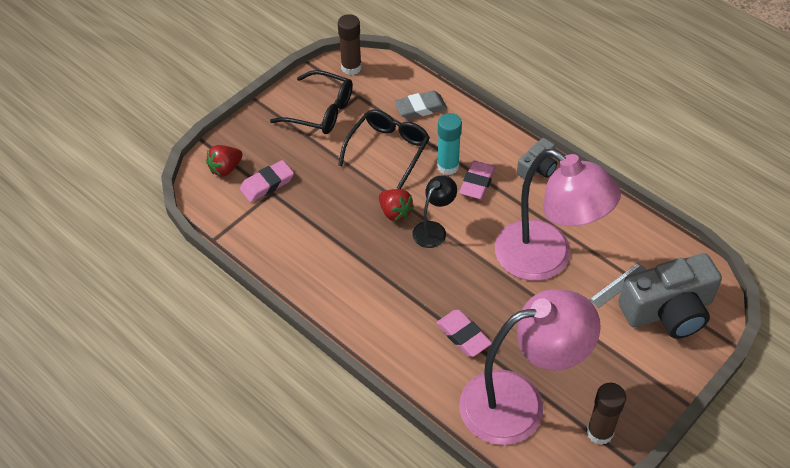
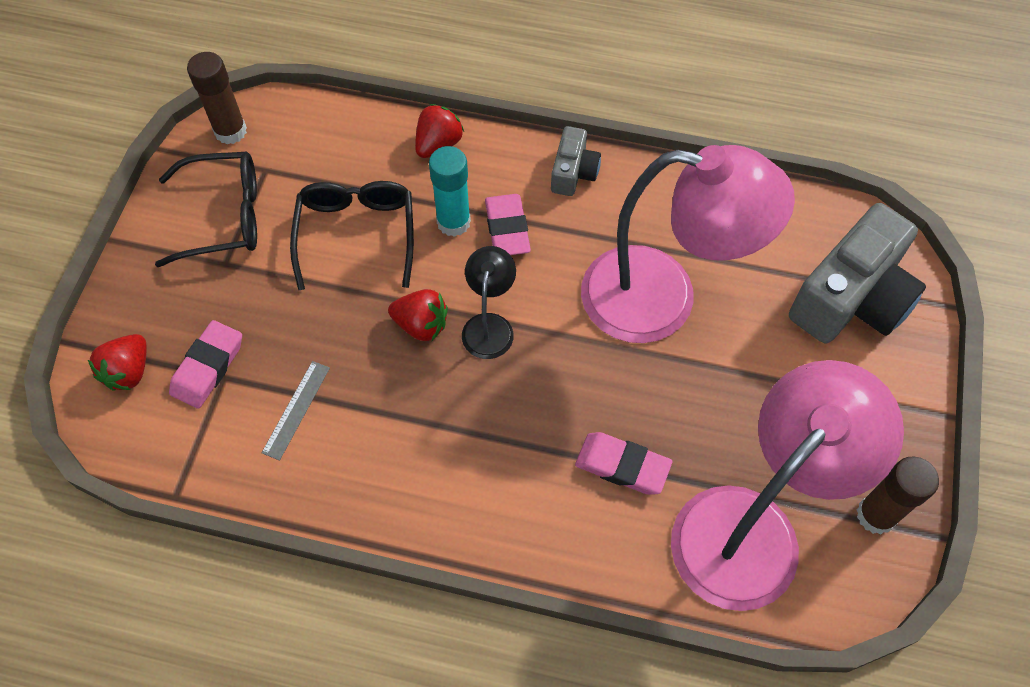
camera: 30 degrees left, 10 degrees up
(420, 108) = (365, 151): grey eraser -> none
(465, 121) = (438, 144): none -> red strawberry
(618, 285) = (772, 292): grey ruler -> grey ruler (296, 409)

